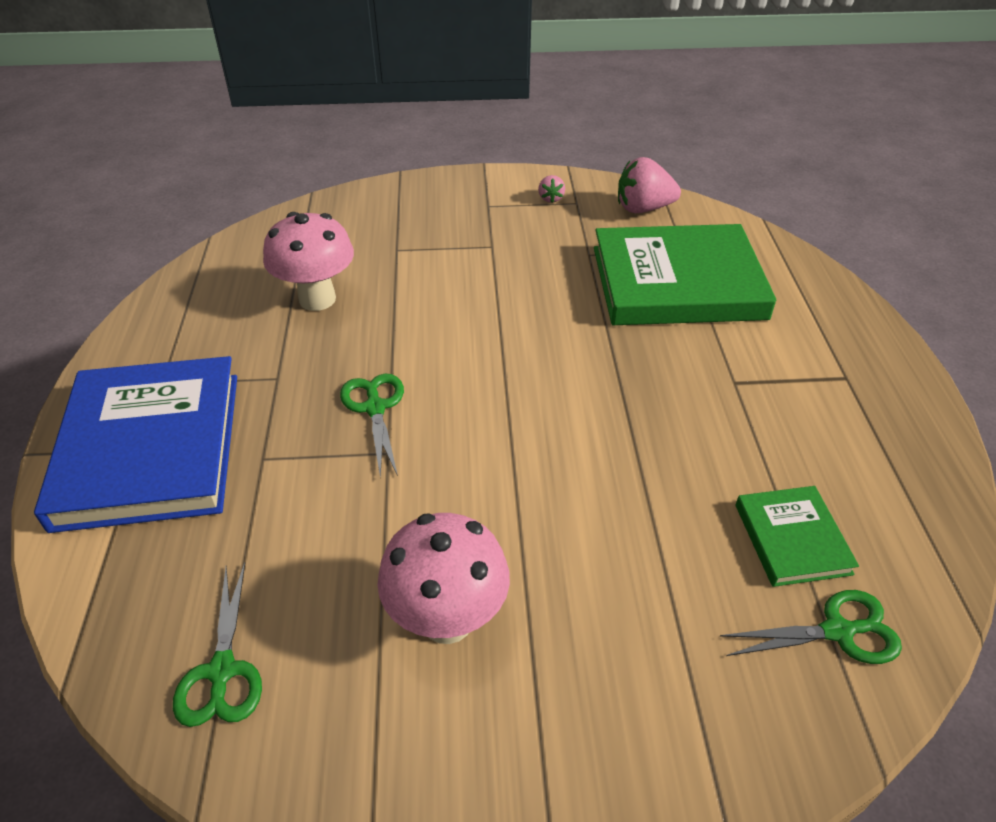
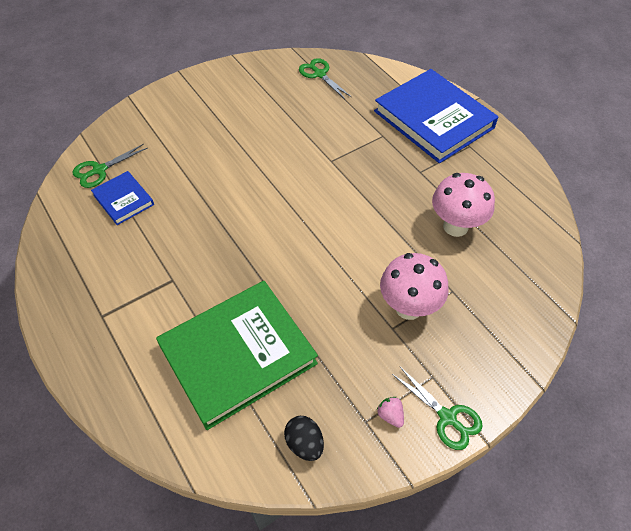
camera: 150 degrees right, 10 degrees up
(375, 408) = (357, 178): green scissors -> green scissors (447, 417)
(447, 620) = (255, 115): pink mushroom -> pink mushroom (408, 307)
(643, 208) = (304, 443): pink strawberry -> black egg
(792, 539) = (123, 200): green book -> blue book

